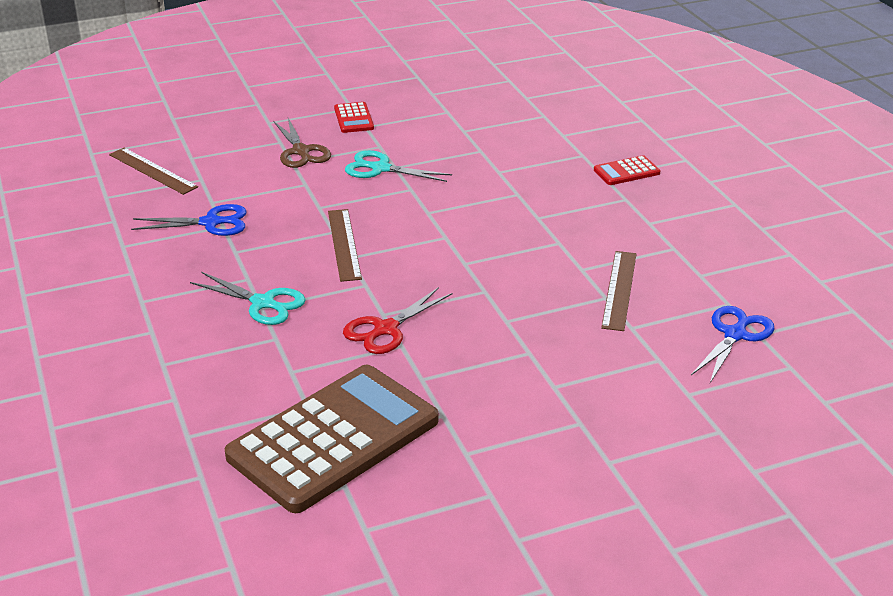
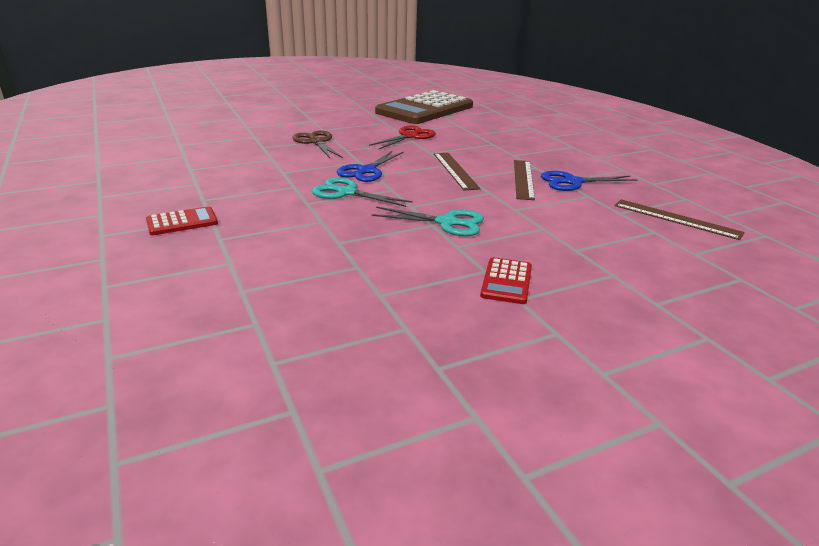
camera: 175 degrees right, 5 degrees down
(263, 303) = (493, 145): turquoise scissors -> turquoise scissors (346, 193)
(301, 151) = (543, 239): brown scissors -> brown scissors (316, 142)
(353, 118) = (506, 281): red calculator -> red calculator turned 150 degrees counterclockwise
(619, 290) = (251, 150): brown ruler -> brown ruler (523, 179)
(735, 335) = (190, 134): blue scissors -> blue scissors (366, 171)

